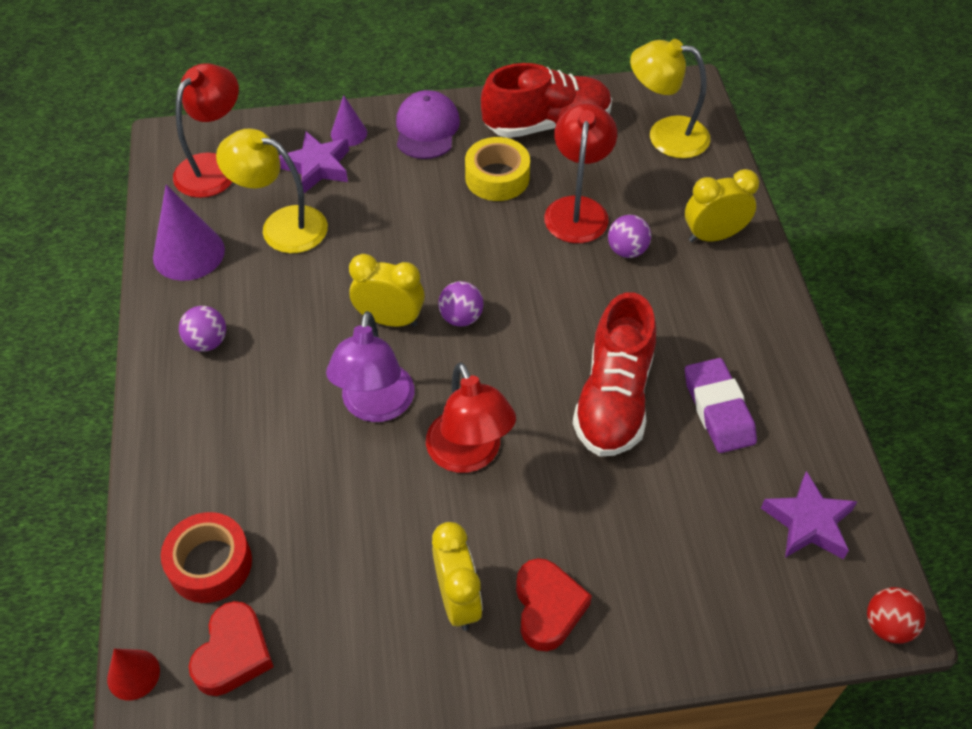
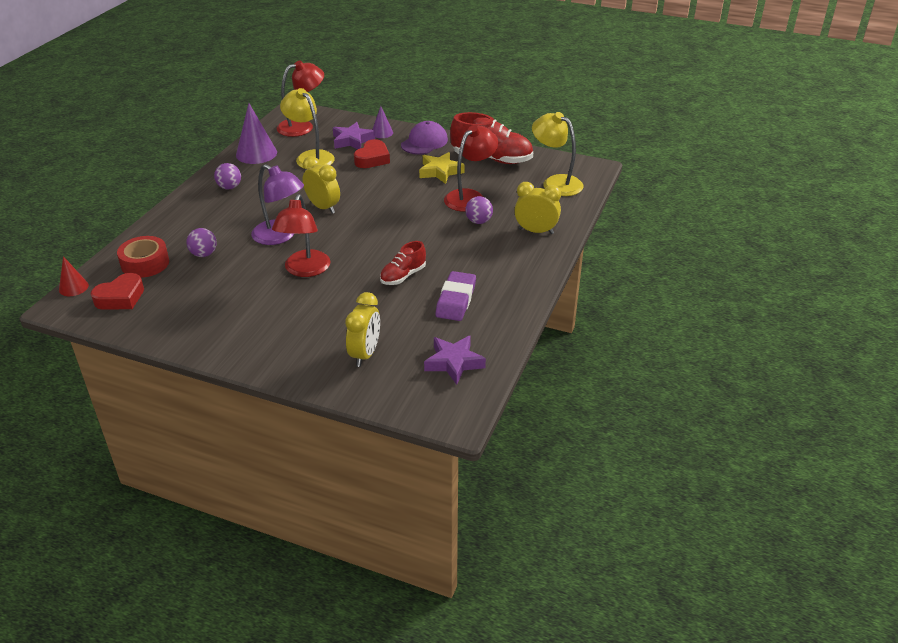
camera: 30 degrees right, 15 degrees down
(375, 406) = (280, 236): purple lamp -> purple lamp turned 90 degrees counterclockwise
(458, 600) = (239, 319): yellow clock -> yellow clock (365, 354)
(461, 317) = (359, 218): purple ball -> purple ball (204, 254)
(497, 177) = (440, 171): yellow tape -> yellow star
(548, 608) = (278, 340): red heart -> red heart (372, 159)
(613, 399) = (403, 276): red shoe -> red shoe, size x0.56
(887, 625) = (450, 421): red ball -> none

